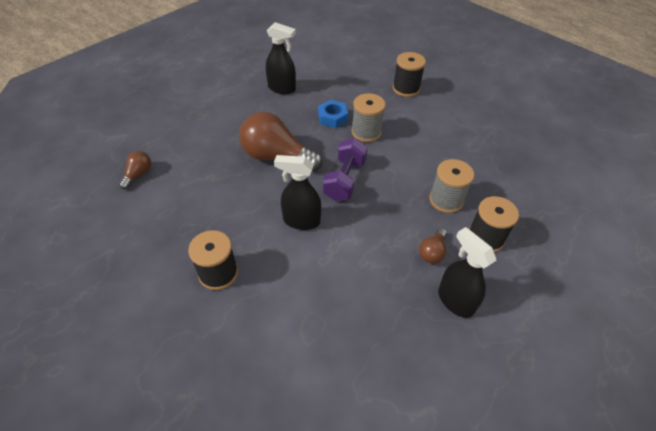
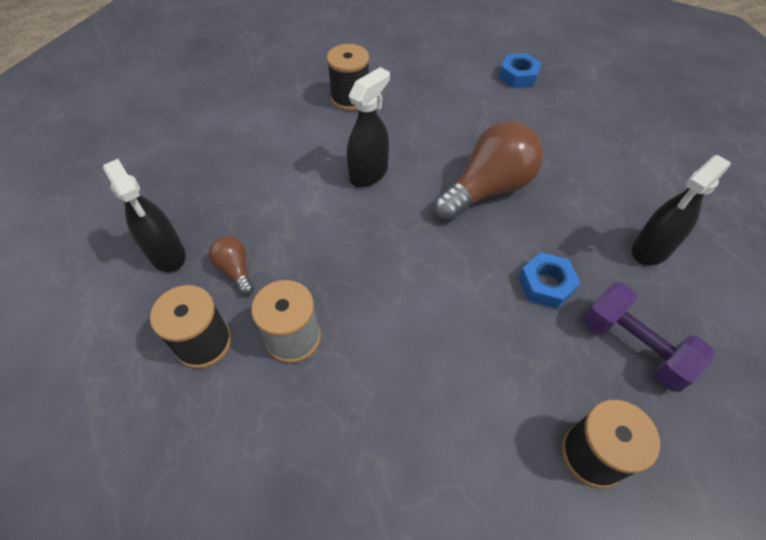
camera: 120 degrees right, 5 degrees up
(138, 174) = (518, 76): brown light bulb -> blue nut
(344, 180) = (405, 239): purple dumbbell -> purple dumbbell (634, 346)
(366, 132) = (489, 313): grey spool -> none
(455, 300) = (167, 254): black spray bottle -> black spray bottle turned 60 degrees clockwise

